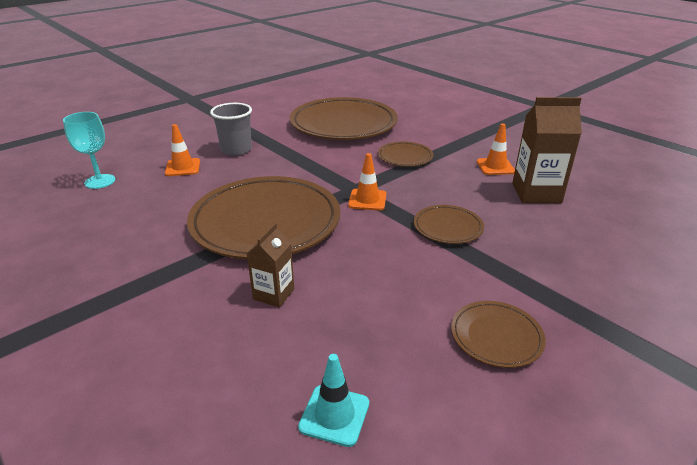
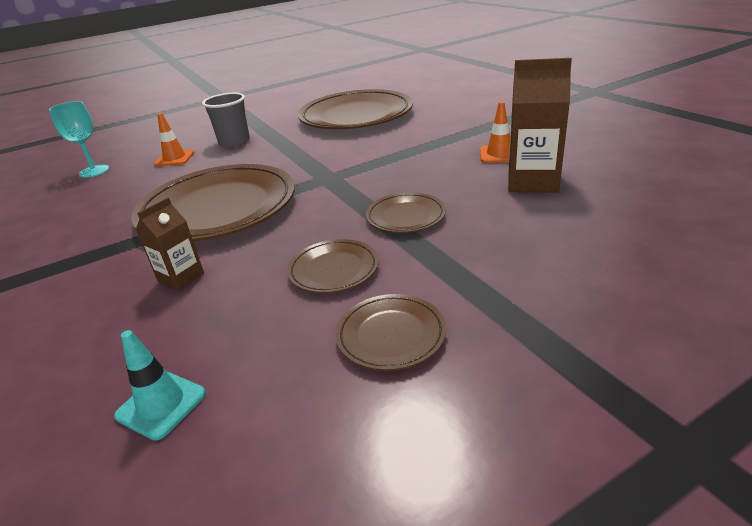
camera: 15 degrees right, 0 degrees up
(367, 200) = (335, 188): orange traffic cone -> none
(405, 157) = (401, 146): brown plate -> brown plate (333, 270)

